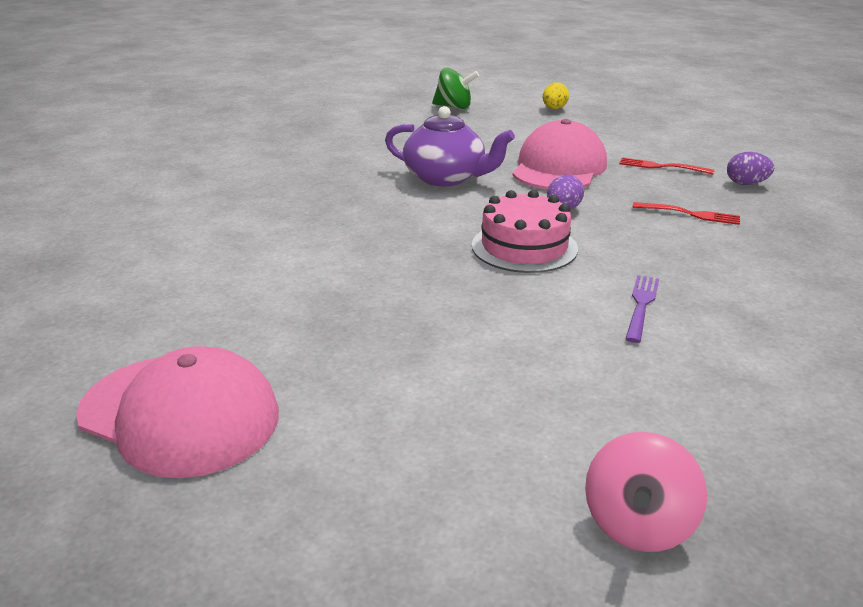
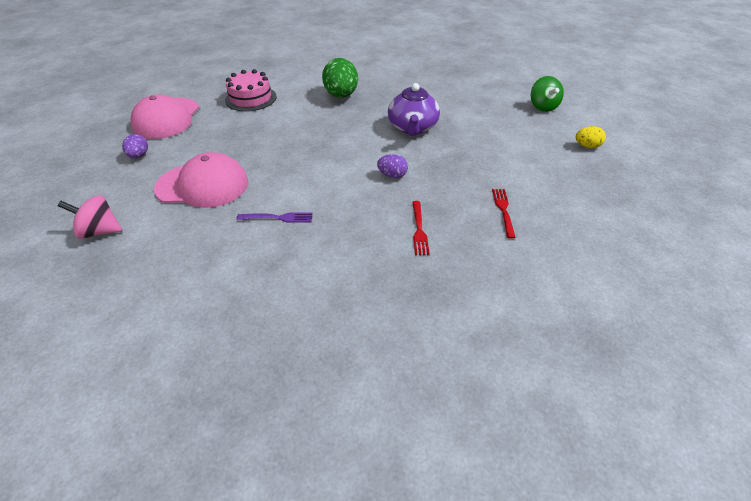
camera: 70 degrees right, 15 degrees up
(293, 209) = (341, 95): none -> green egg
(524, 247) = (332, 169): pink cake -> pink cake (251, 98)
(559, 168) = (462, 165): pink cap -> pink cap (203, 185)
(746, 184) = (502, 257): purple egg -> purple egg (139, 156)

